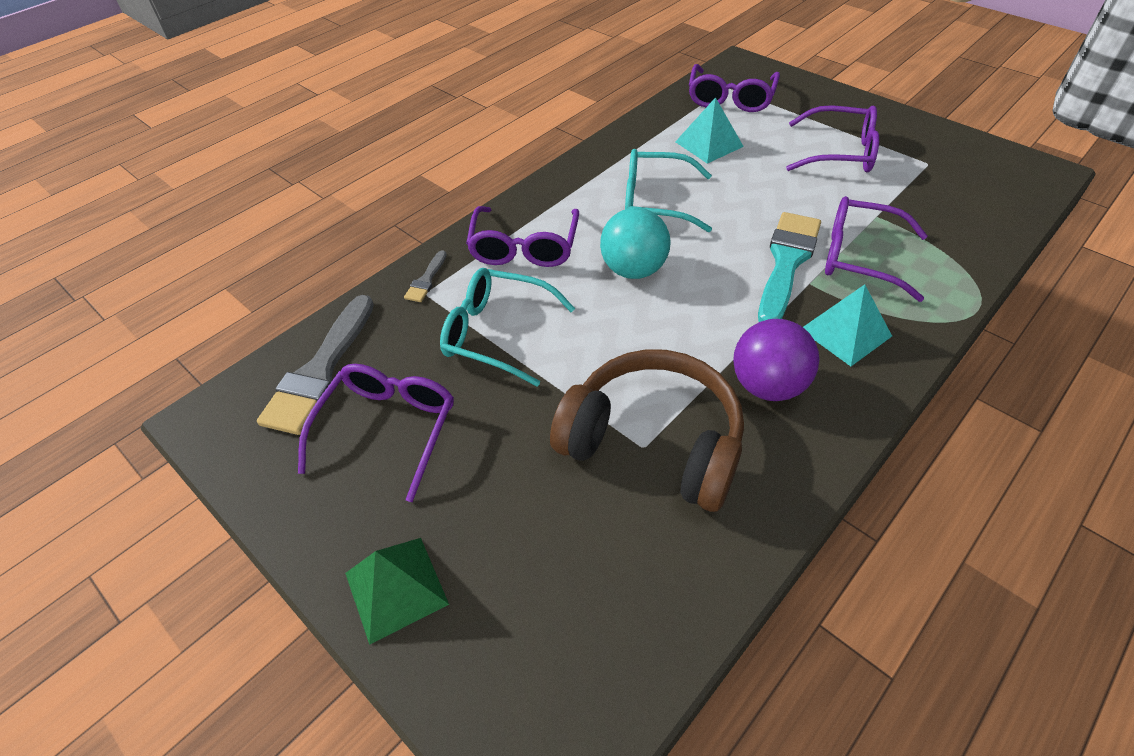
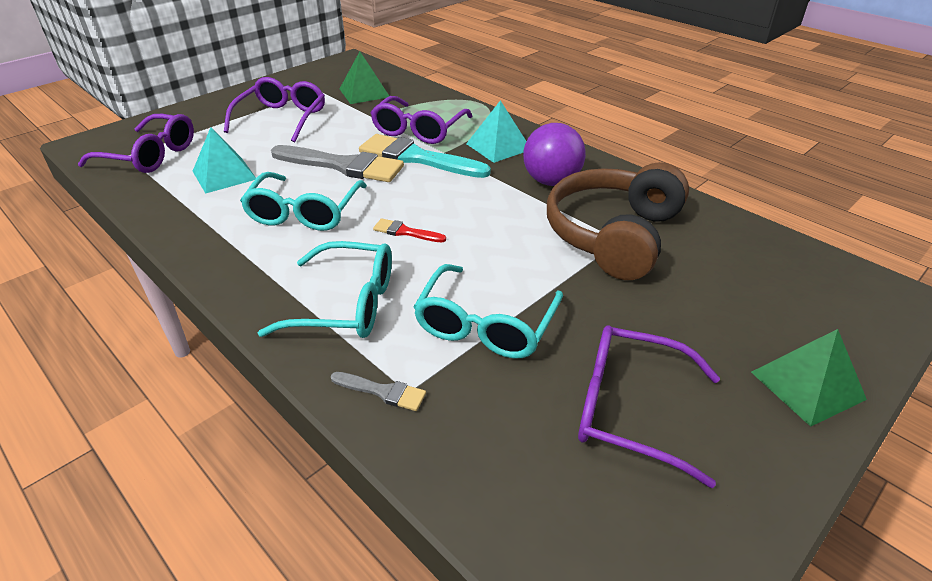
camera: 90 degrees left, 10 degrees down
(321, 370) = (543, 493): grey brush -> grey brush (342, 165)
(524, 247) = (346, 304): purple glasses -> turquoise glasses
(633, 270) = (406, 232): turquoise ball -> red brush
(944, 199) = (364, 93): none -> green pyramid

